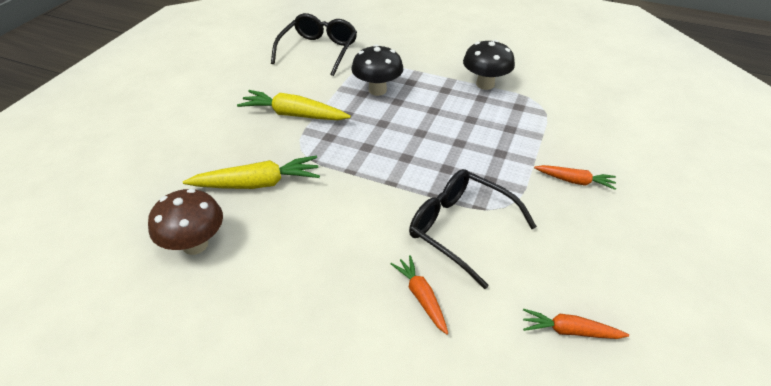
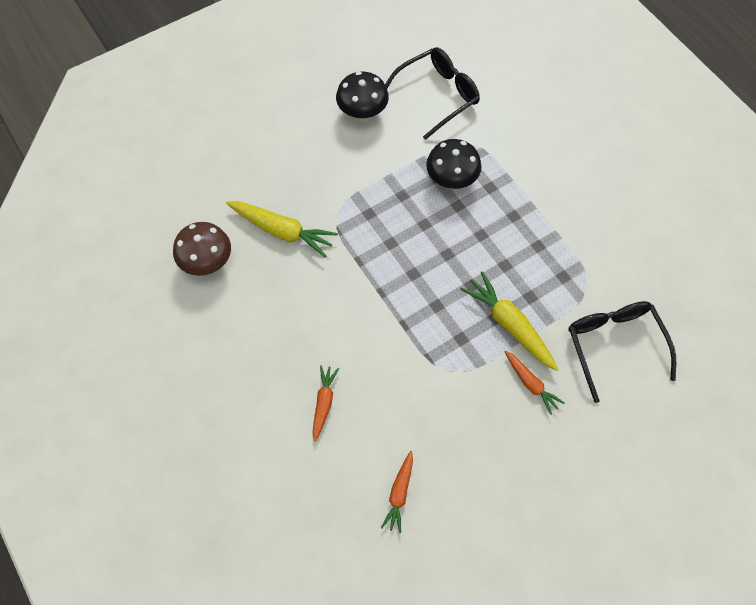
camera: 35 degrees right, 20 degrees up
(294, 115) = (358, 170): yellow carrot -> yellow carrot (509, 325)
(461, 229) = (397, 368): black glasses -> black glasses (614, 345)
(485, 84) = (558, 230): black mushroom -> black mushroom (362, 113)
(569, 331) = (399, 493): orange carrot -> orange carrot turned 120 degrees counterclockwise

